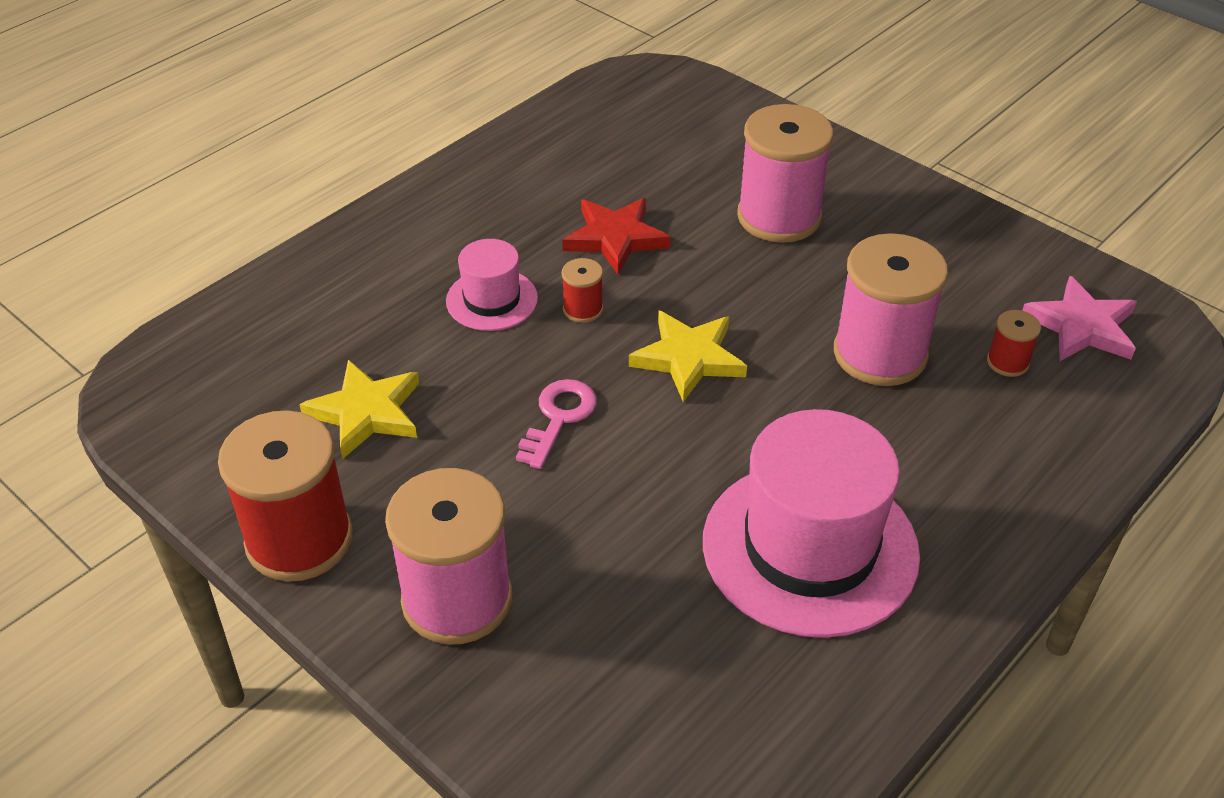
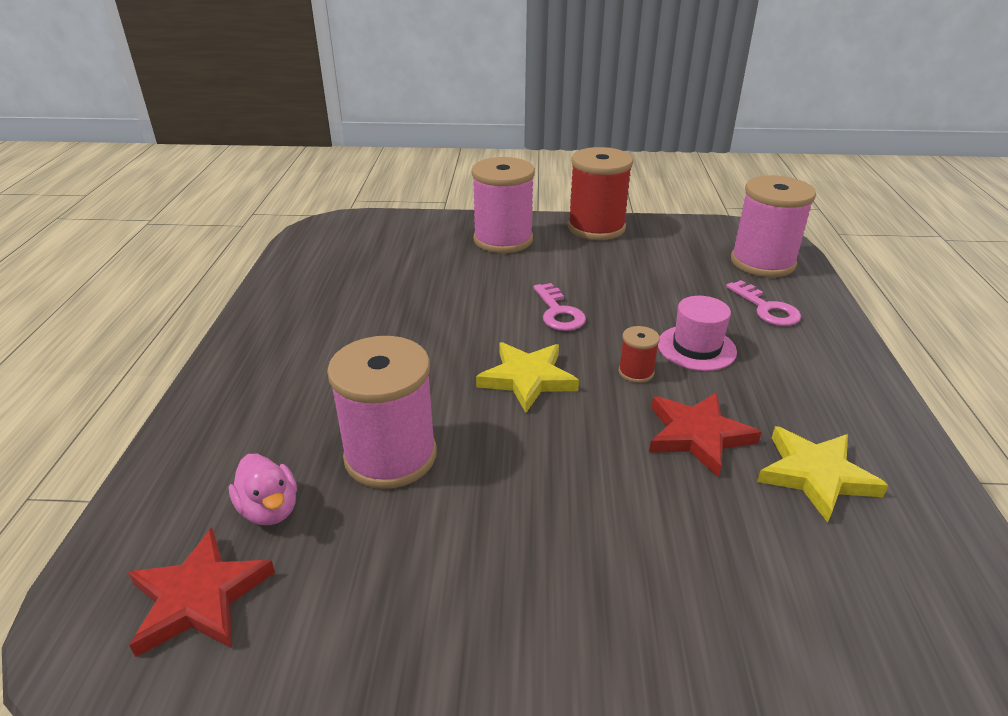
camera: 140 degrees right, 10 degrees down
(352, 297) = (767, 308): none -> pink key
(366, 412) = (653, 271): yellow star -> yellow star (815, 475)
(779, 217) = (604, 547): pink spool -> pink spool (762, 262)
(810, 548) = (350, 323): pink hat -> none
(1007, 362) = (270, 509): red spool -> pink duck
(1081, 326) = (199, 597): pink star -> red star

